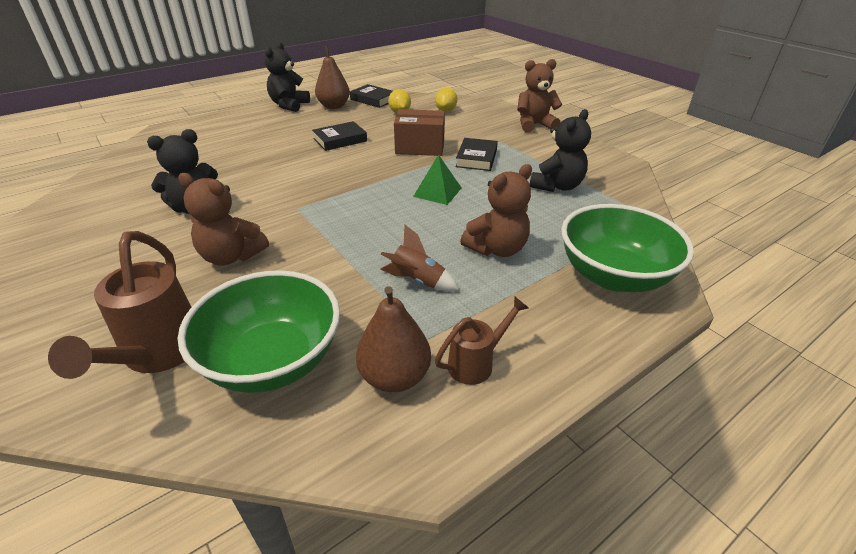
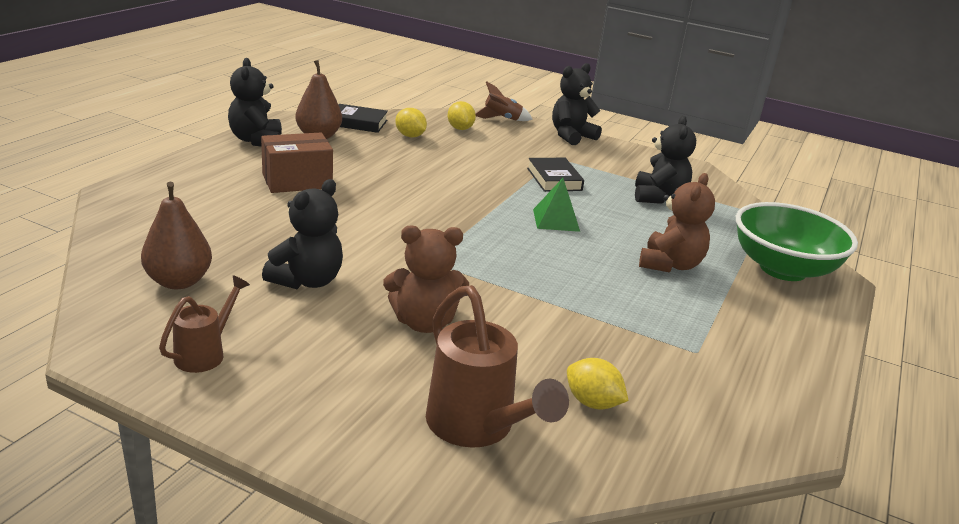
camera: 30 degrees left, 10 degrees down
(273, 360) = (592, 403): green bowl -> yellow lemon
(340, 140) = (380, 177): black book -> none
(394, 377) = (707, 387): brown pear -> brown pear (179, 281)
(417, 281) = (635, 307): brown rocket -> brown rocket (501, 119)
(420, 147) = (482, 175): brown box -> brown box (297, 181)
(476, 363) = (756, 360): brown watering can -> brown watering can (205, 353)
(534, 125) = (571, 136): brown teddy bear -> black teddy bear

